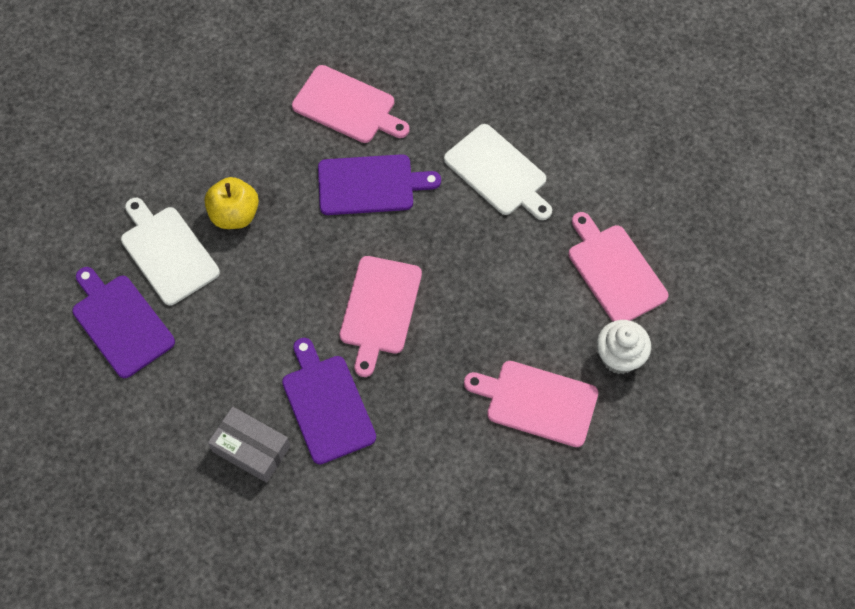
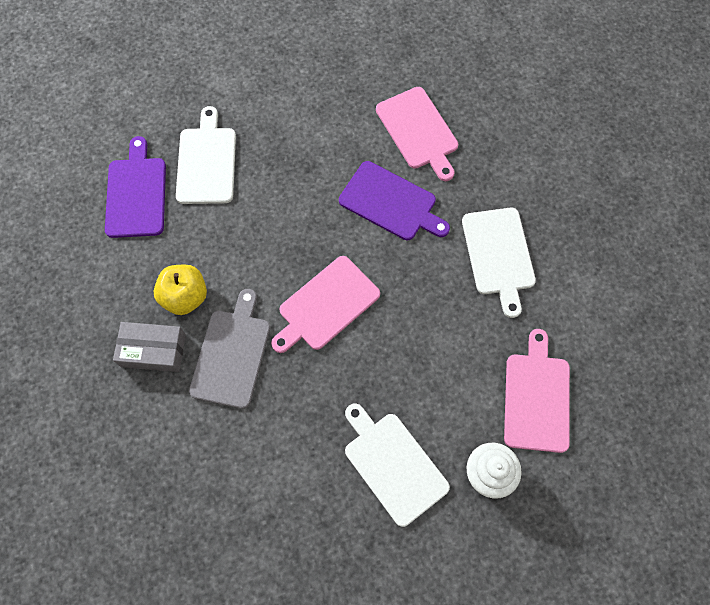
camera: 35 degrees right, 5 degrees up
(234, 215) = (274, 163): yellow apple -> yellow apple (185, 297)
(251, 448) = (153, 350): grey box -> grey box turned 60 degrees counterclockwise
(327, 405) = (232, 354): purple cutting board -> grey cutting board
(537, 402) = (393, 464): pink cutting board -> white cutting board

